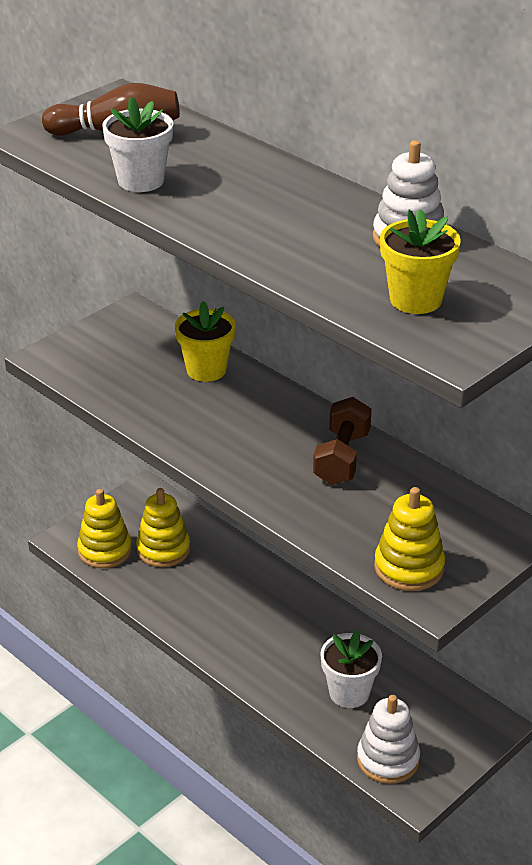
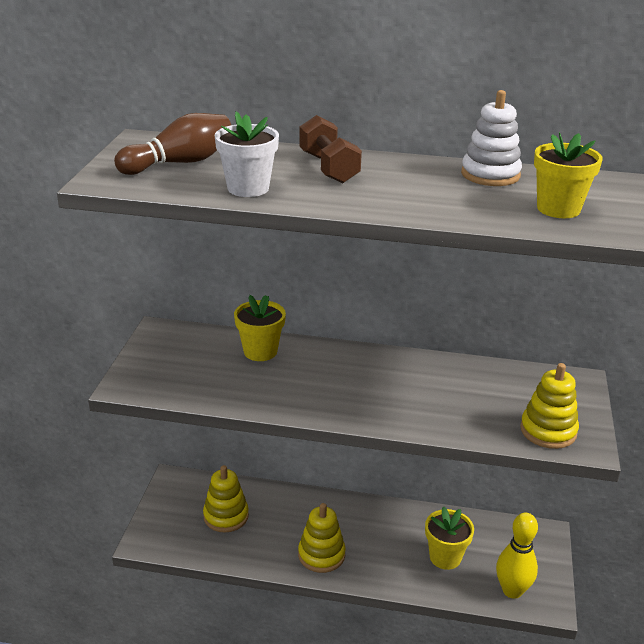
camera: 35 degrees left, 5 degrees down
(104, 550) = (182, 537): yellow stacking toy -> yellow stacking toy (321, 555)
(341, 458) = (421, 376): brown dumbbell -> brown dumbbell (328, 168)
(349, 693) = (445, 557): white flower pot -> yellow flower pot
(388, 759) = (512, 590): white stacking toy -> yellow bowling pin

